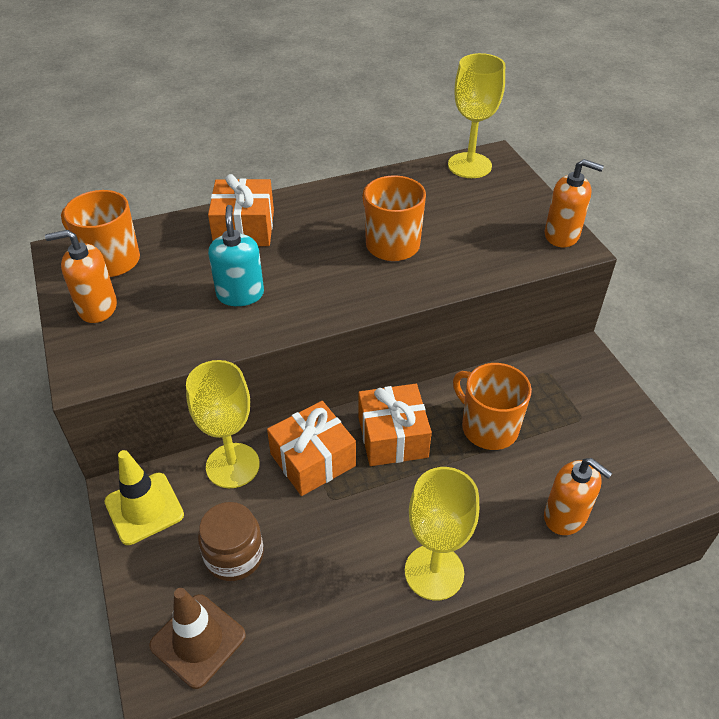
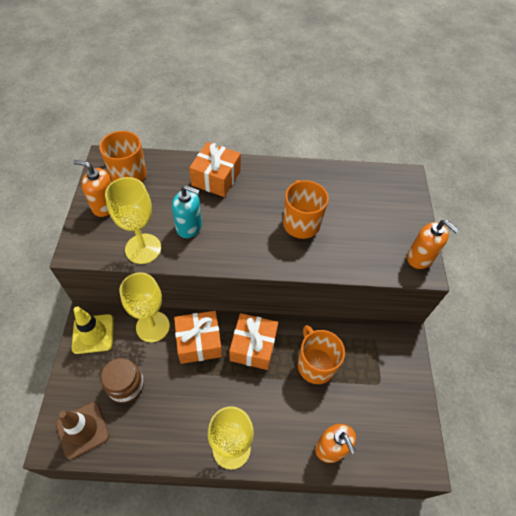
camera: 20 degrees right, 10 degrees up
(240, 294) = (189, 227): turquoise soap dispenser -> turquoise soap dispenser turned 90 degrees clockwise
(469, 165) = (386, 178): yellow goblet -> yellow goblet (143, 248)

